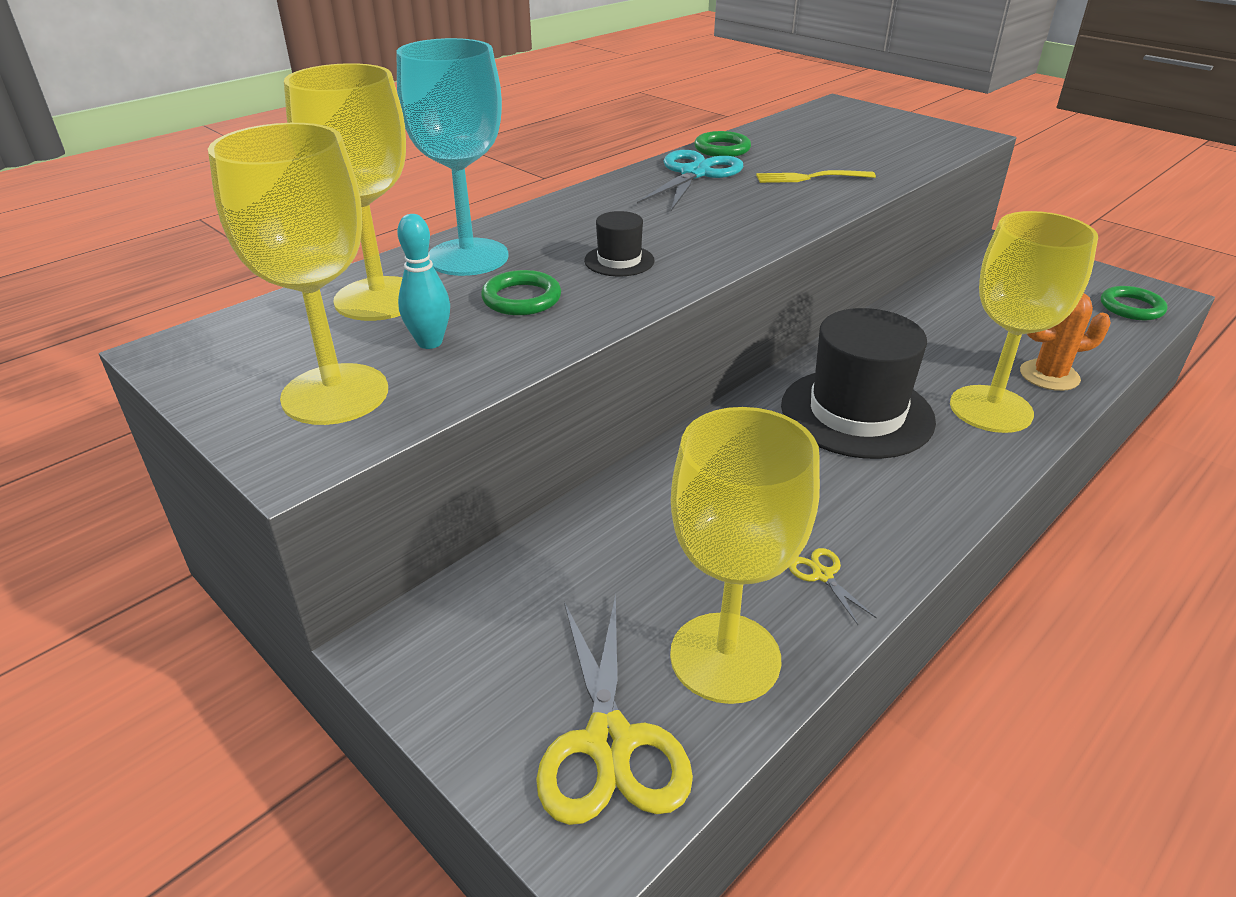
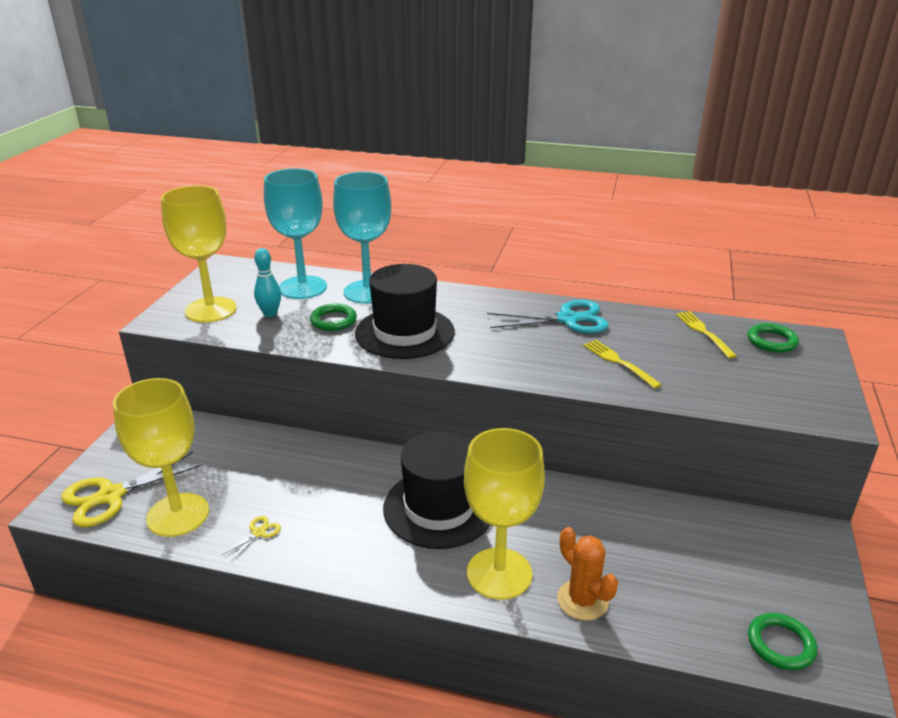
camera: 60 degrees right, 5 degrees down
(379, 299) = (303, 287): yellow goblet -> turquoise goblet
(619, 261) = (405, 332): black hat -> black hat, size x2.19
(722, 149) = (629, 316): green ring -> green ring (772, 341)
(788, 133) = (704, 332): none -> yellow fork

